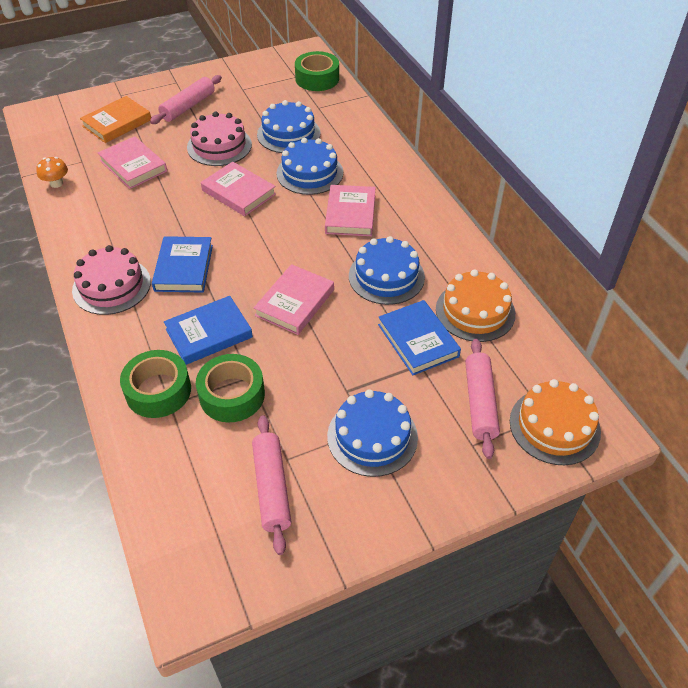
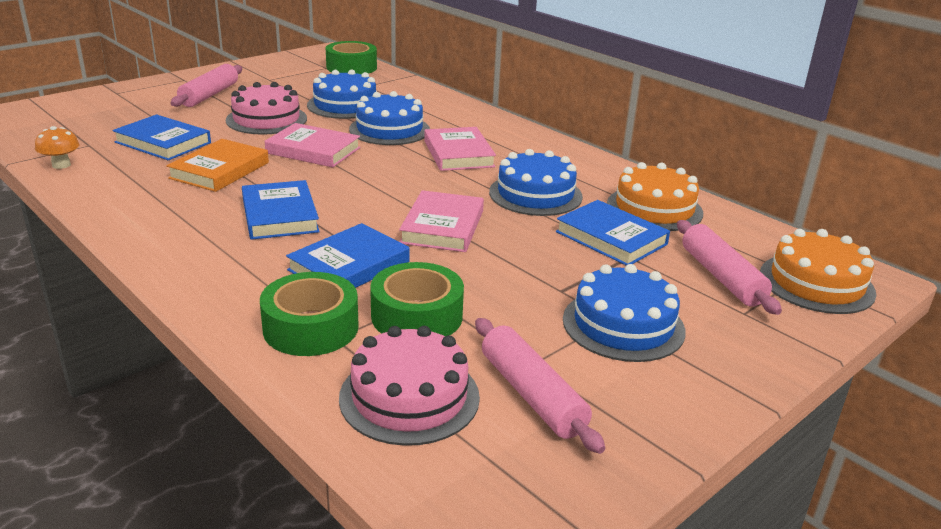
camera: 20 degrees left, 20 degrees down
(111, 286) = (187, 242): pink cake -> pink cake (409, 397)
(117, 123) = (123, 113): orange book -> orange book (219, 170)
(133, 166) = (163, 142): pink book -> blue book

